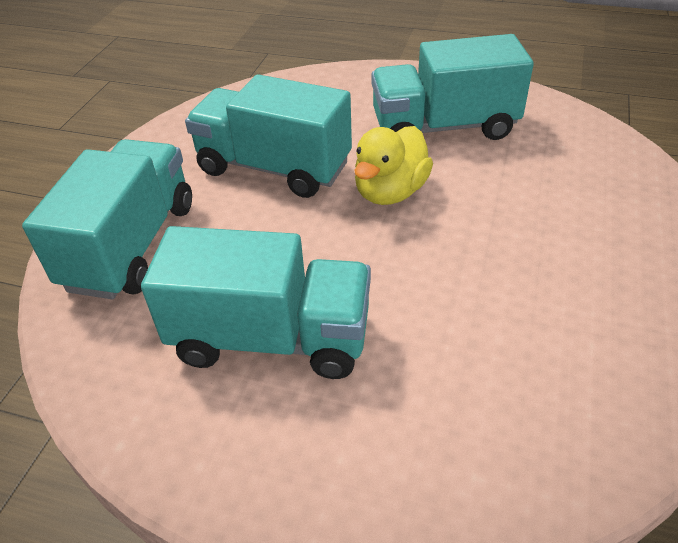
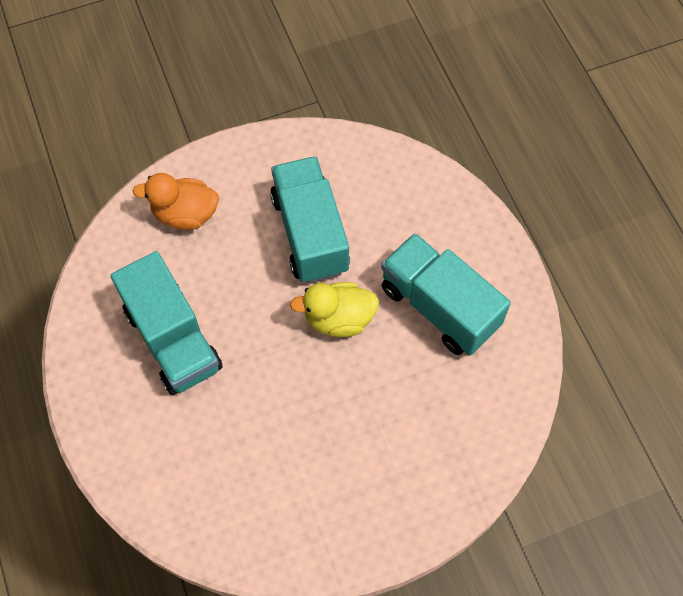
camera: 50 degrees right, 20 degrees up
(131, 245) = (185, 214): turquoise truck -> orange duck

